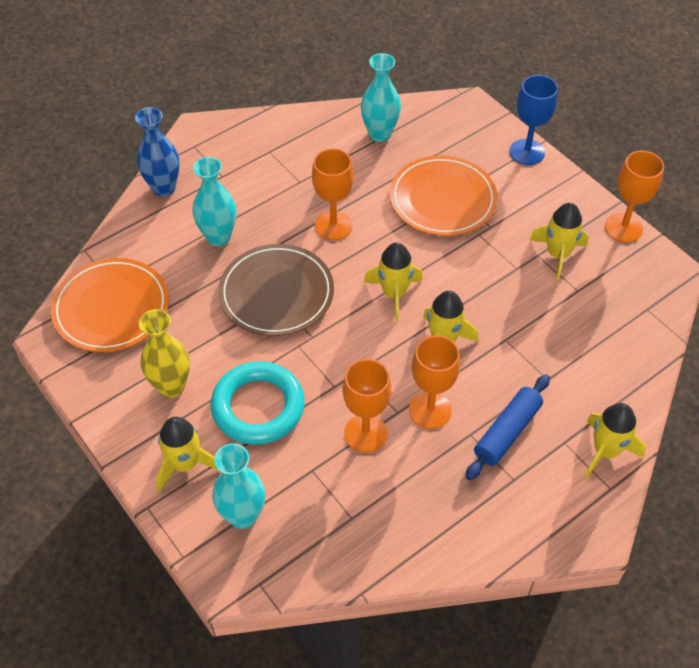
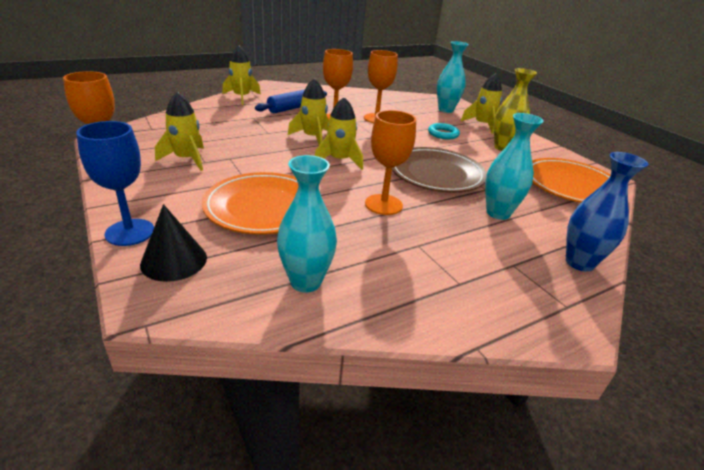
camera: 175 degrees left, 20 degrees down
(258, 407) = (443, 134): turquoise ring -> turquoise ring, size x0.52
(477, 134) = (174, 260): none -> black cone

